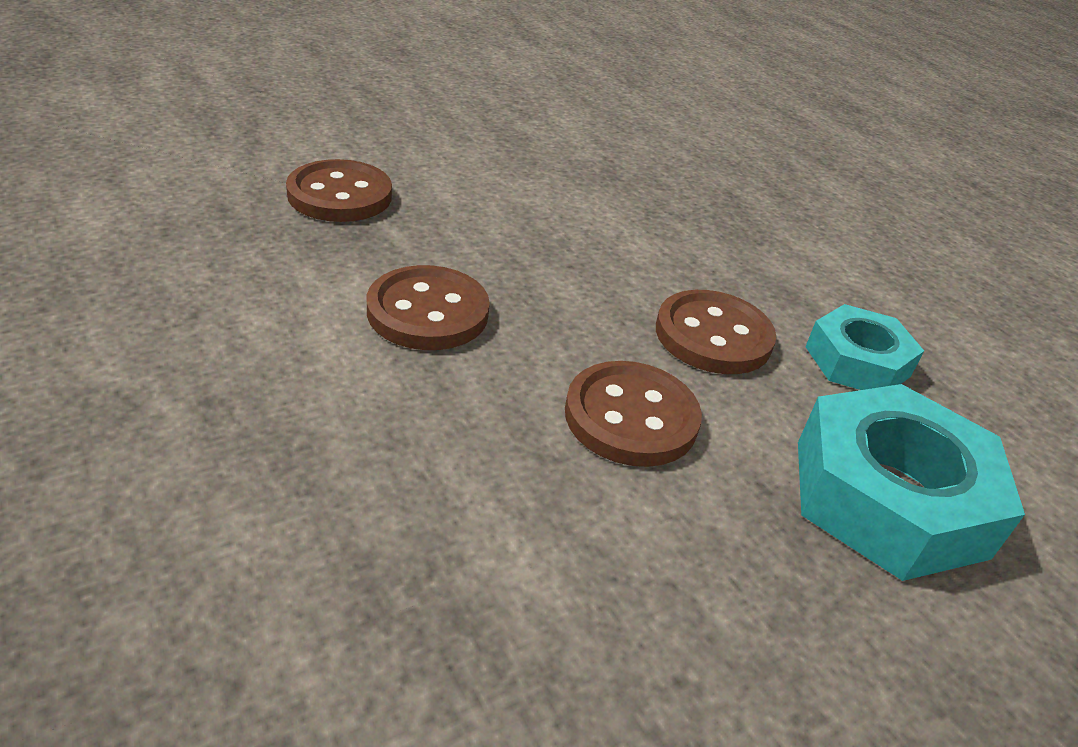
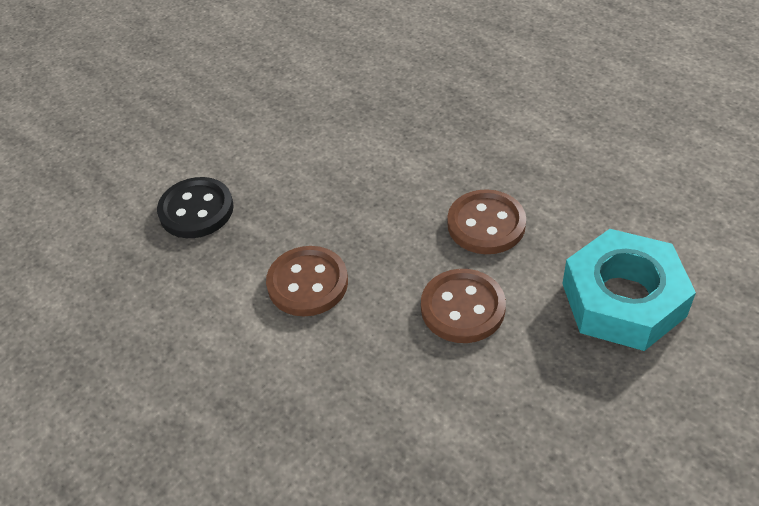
camera: 10 degrees left, 10 degrees up
(340, 195) = (196, 210): brown button -> black button
(857, 361) = (578, 206): turquoise nut -> none

